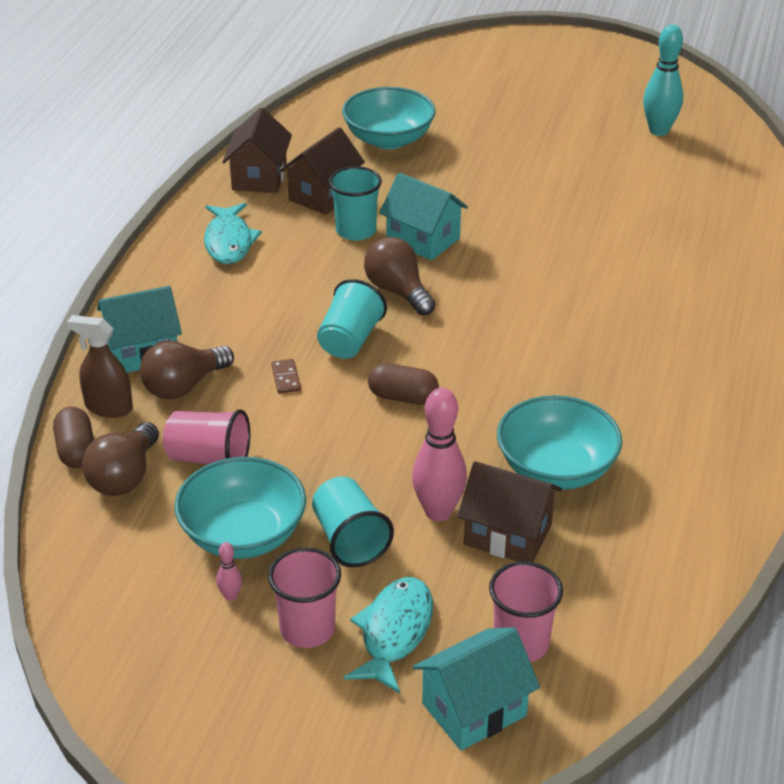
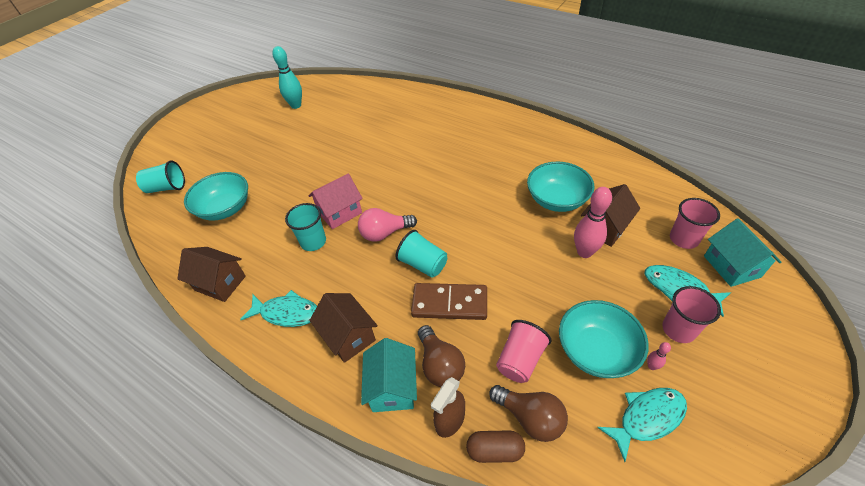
camera: 70 degrees left, 10 degrees up
(145, 590) = (647, 418): none -> turquoise fish
(286, 378) = (449, 303): brown domino -> brown domino, size x2.44
(323, 195) = (265, 251): brown house -> brown house (348, 336)
(350, 539) = (604, 296): turquoise cup -> turquoise cup (167, 188)
(398, 291) = (385, 233): brown light bulb -> pink light bulb
(403, 397) = (484, 249): brown capsule -> none
(423, 240) = (340, 212): turquoise house -> pink house

